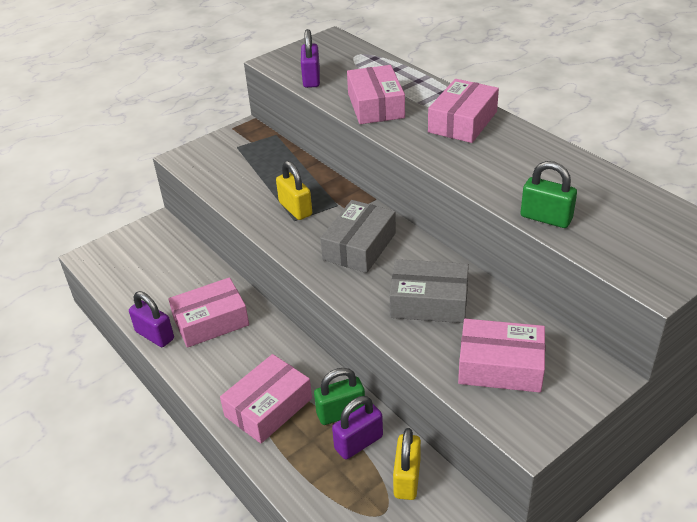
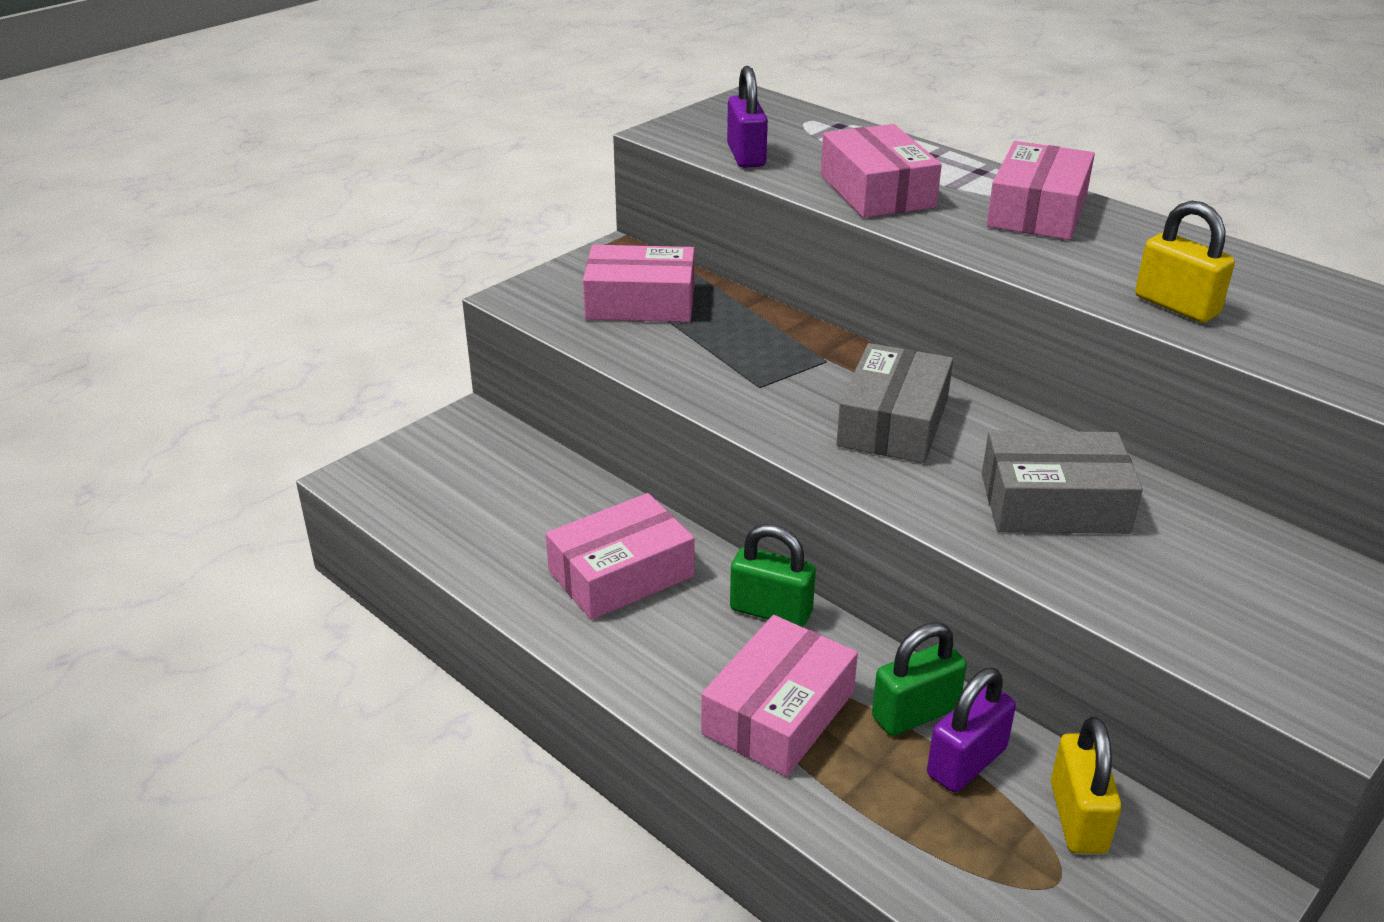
camera: 10 degrees left, 5 degrees down
(154, 335) = (523, 603): purple padlock -> none
(295, 209) = (755, 369): yellow padlock -> yellow padlock (1176, 306)
(500, 366) = (1226, 599): pink box -> pink box (640, 302)
(546, 218) = (1255, 343): green padlock -> green padlock (771, 611)

